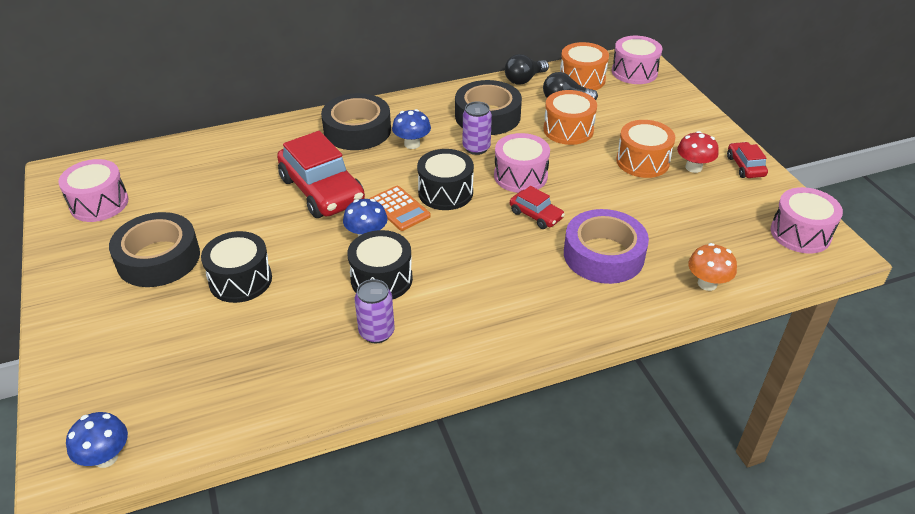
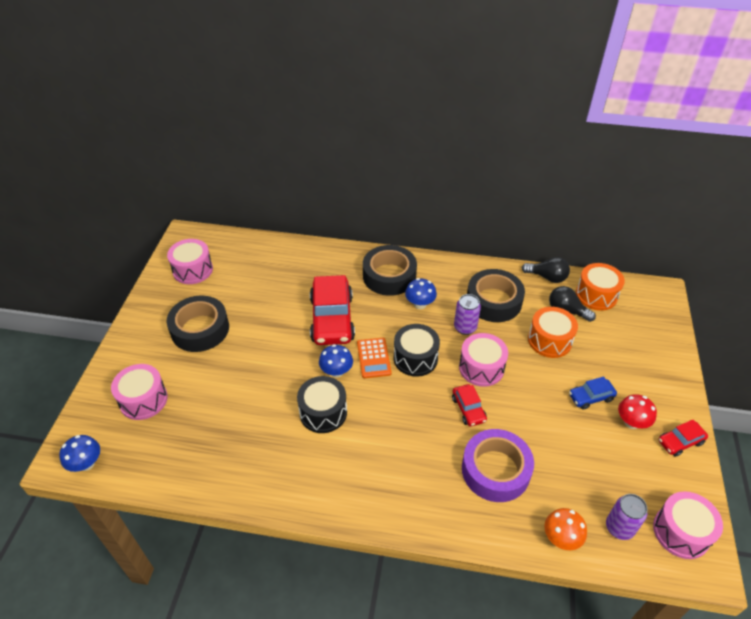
camera: 30 degrees right, 5 degrees up
(240, 280) = (236, 370): black drum -> none
(376, 332) = (292, 455): purple can -> purple can (619, 528)
(524, 79) = (547, 277): black light bulb -> black light bulb turned 150 degrees counterclockwise
(634, 72) = (648, 305): pink drum -> pink drum (143, 400)
(642, 161) = (590, 397): orange drum -> blue car
(745, 166) = (680, 442): red car -> red car turned 135 degrees counterclockwise

